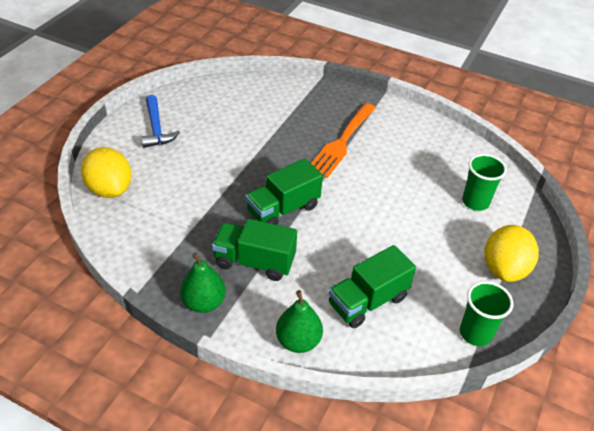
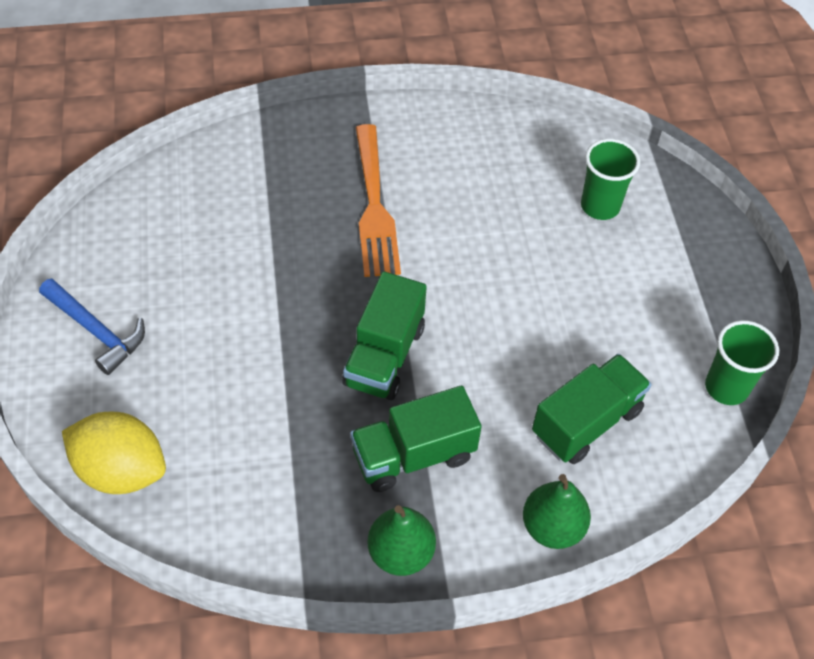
camera: 35 degrees left, 10 degrees up
(368, 301) = (586, 422): green truck -> green truck turned 150 degrees counterclockwise
(504, 268) = (695, 282): yellow lemon -> none

